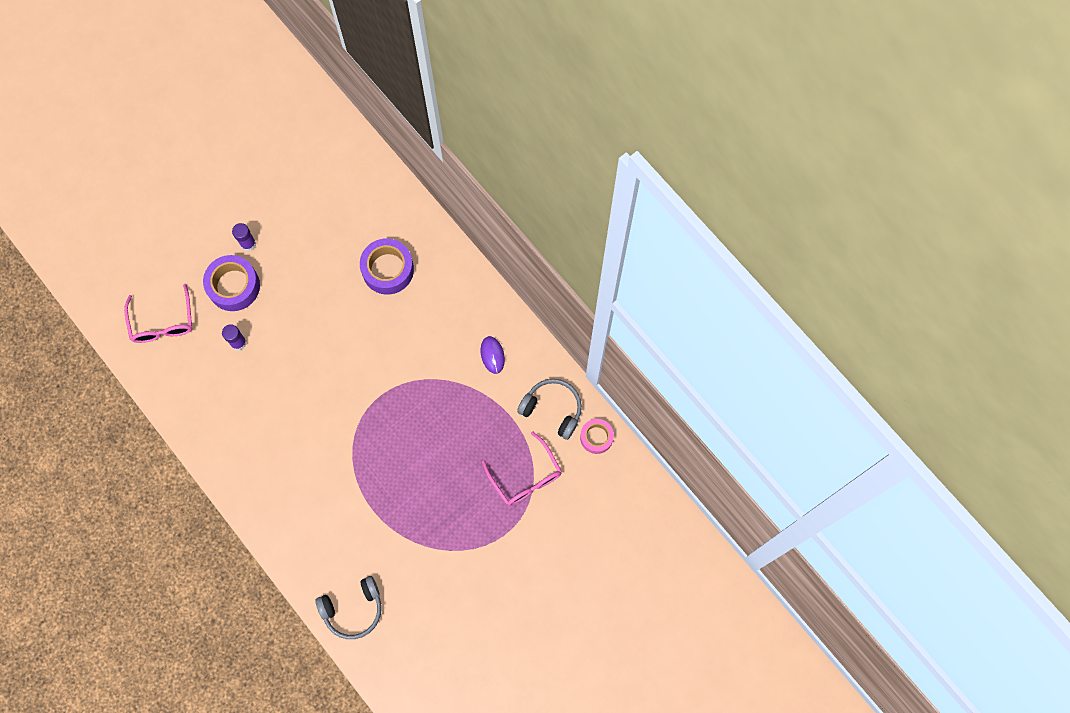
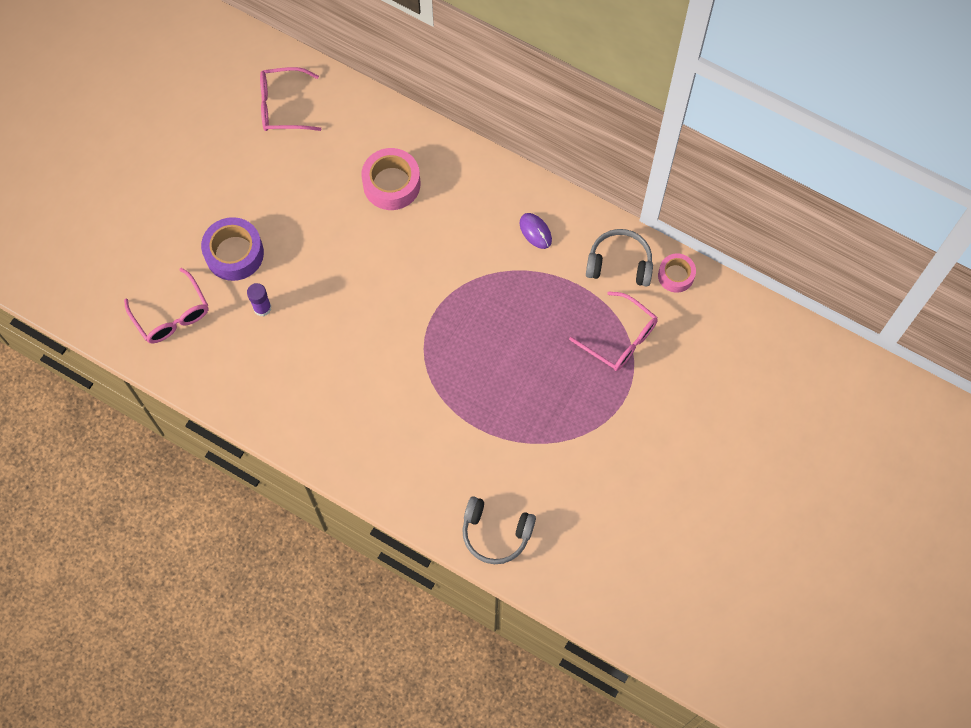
camera: 20 degrees left, 5 degrees down
(248, 243) = (232, 206): purple glue stick -> none
(323, 167) = (282, 106): none -> pink glasses
(353, 609) = (495, 533): grey headphones -> grey headphones turned 60 degrees clockwise
(388, 269) = (391, 184): purple tape -> pink tape

